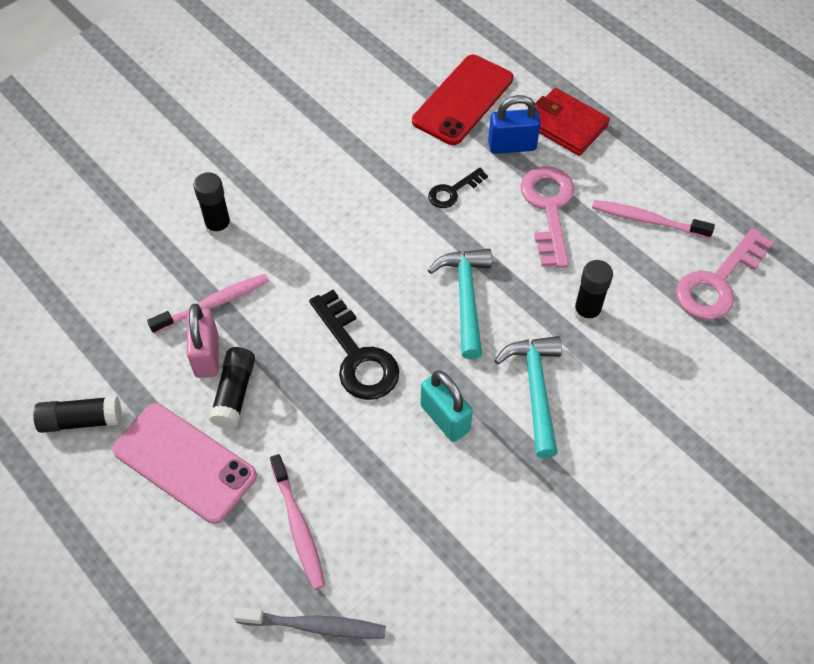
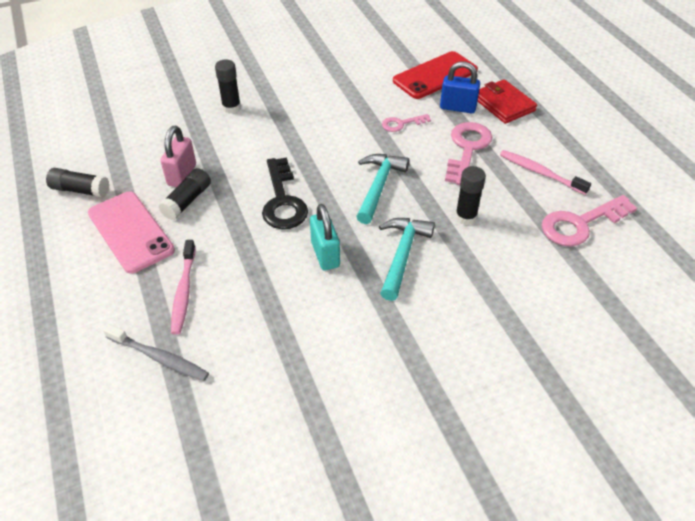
camera: 20 degrees right, 10 degrees down
(214, 304) = (203, 148): pink toothbrush -> none
(453, 191) = (401, 124): black key -> pink key

